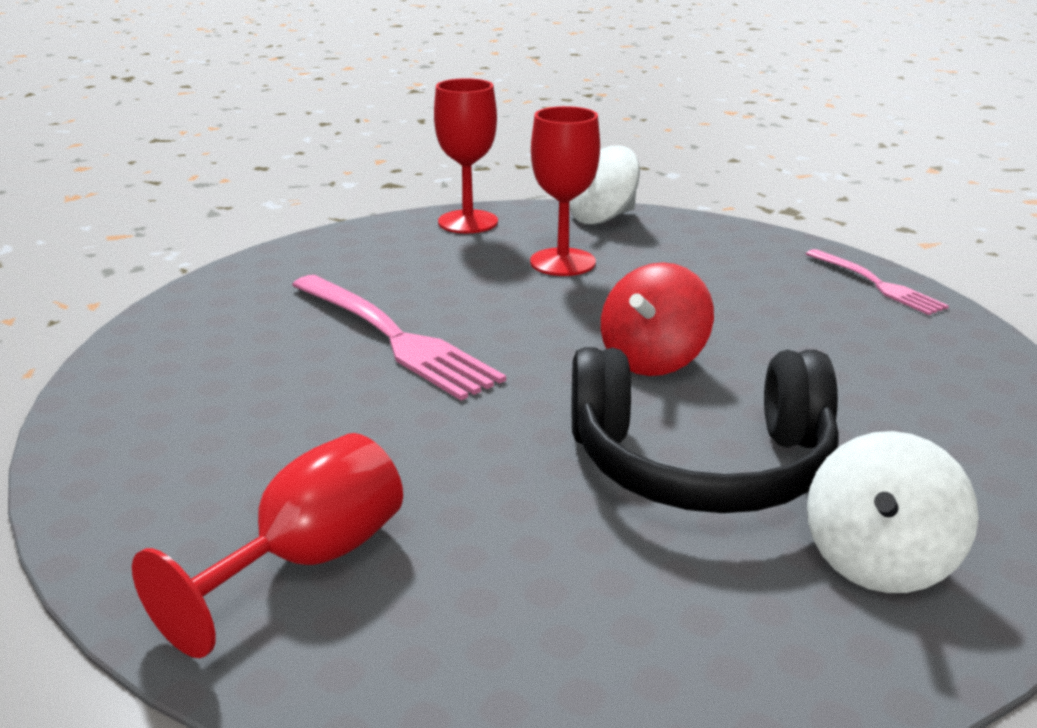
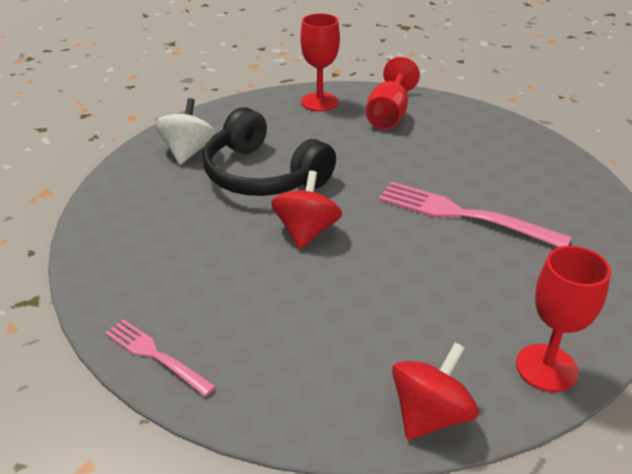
camera: 160 degrees right, 10 degrees up
(562, 262) = (418, 321): red goblet -> red goblet (319, 102)
(602, 218) = (430, 415): white spinning top -> red spinning top
(701, 464) = (263, 175): black headphones -> black headphones turned 120 degrees counterclockwise

